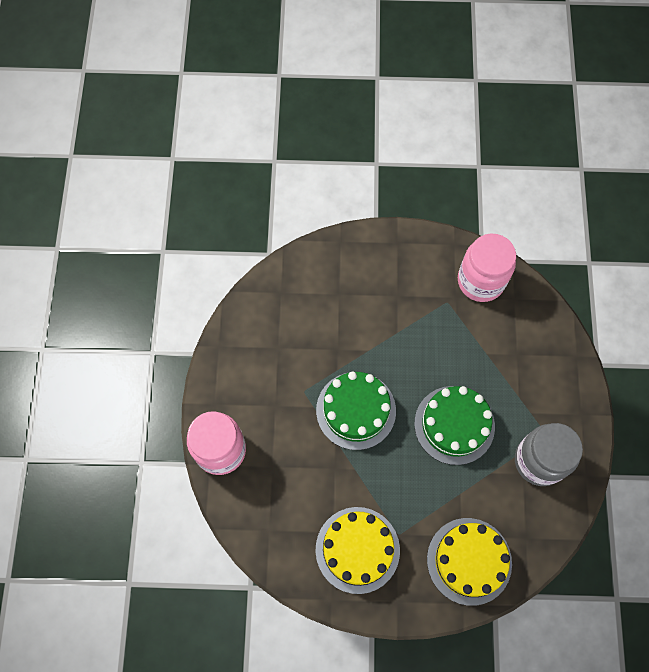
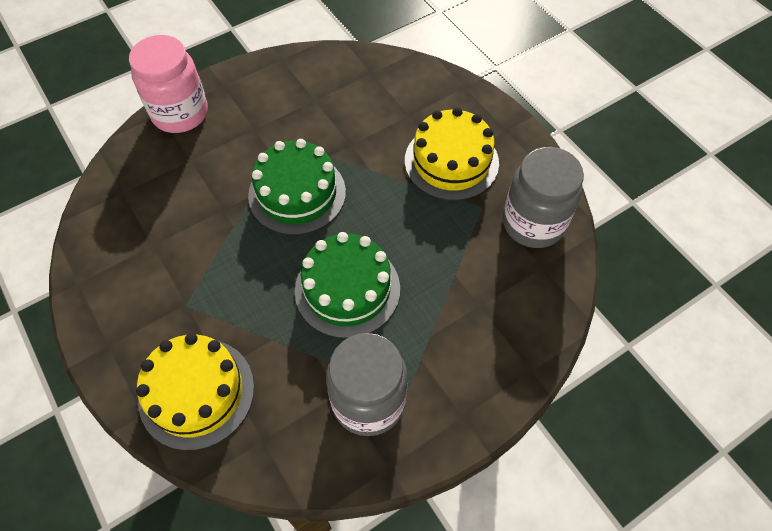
camera: 55 degrees right, 10 degrees down
(357, 549) = (146, 276): yellow cake -> yellow cake (451, 161)
(480, 281) = (533, 223): pink jar -> grey jar

